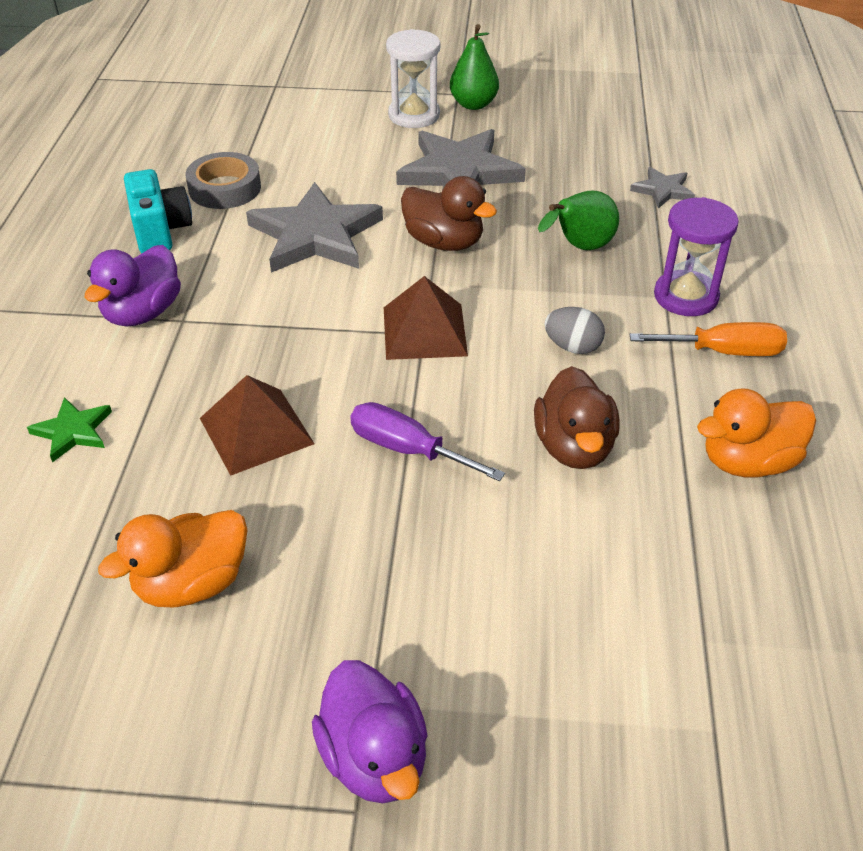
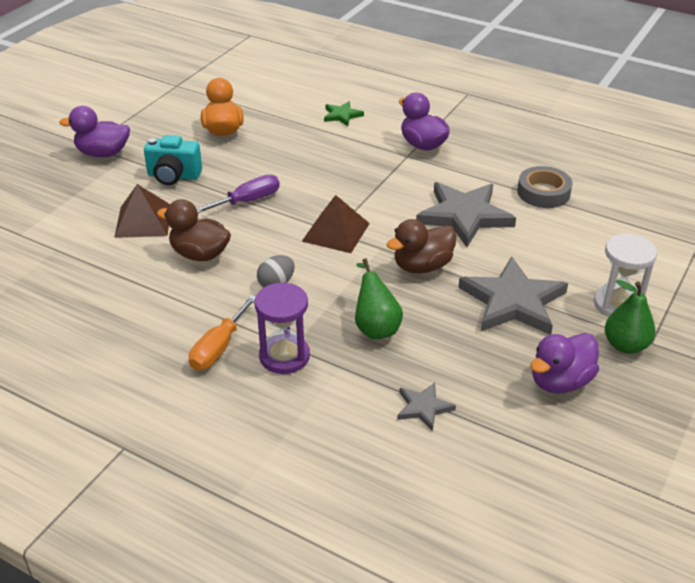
camera: 115 degrees right, 5 degrees down
(160, 231) = (503, 161): turquoise camera -> turquoise camera (173, 176)
(256, 431) = (300, 161): brown pyramid -> brown pyramid (143, 221)
(555, 128) = (560, 381): none -> purple duck
(748, 462) = (130, 313): orange duck -> none

